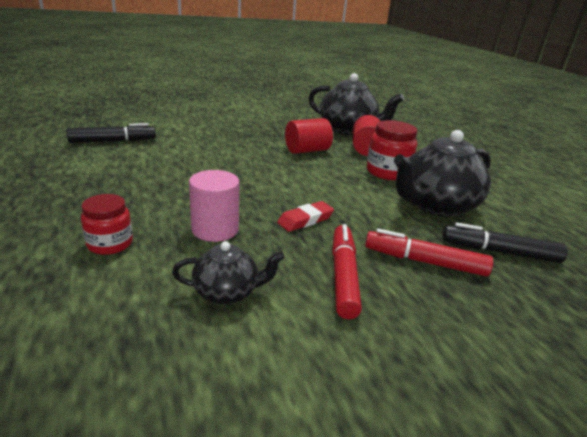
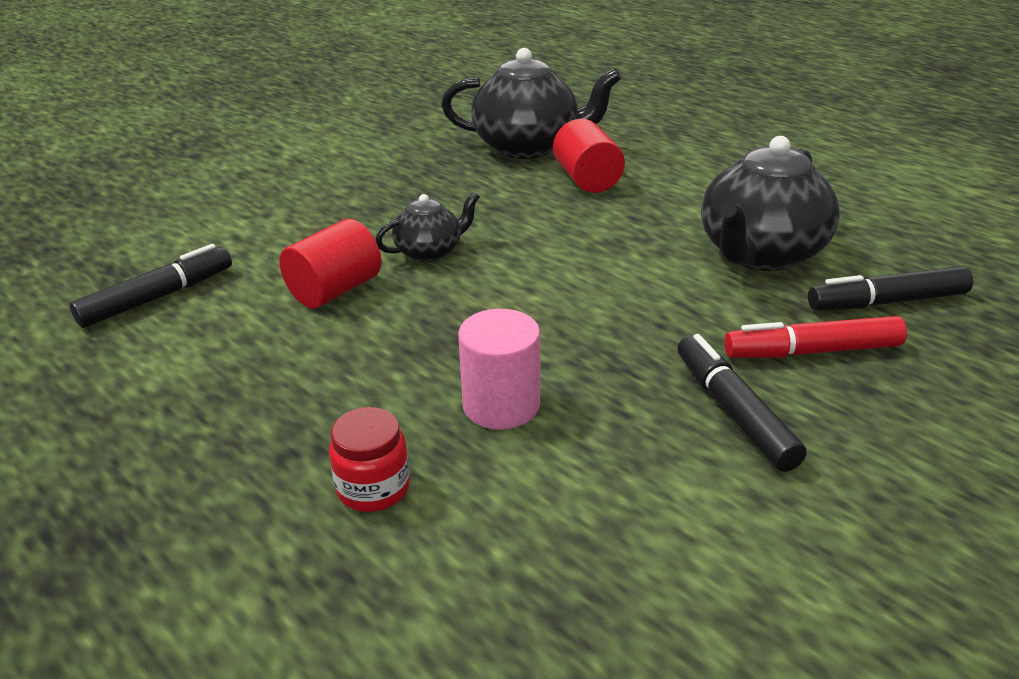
camera: 20 degrees left, 5 degrees up
(227, 292) = (612, 495): black teapot -> black teapot (430, 252)
(305, 220) = (611, 342): red eraser -> none
(307, 150) = (502, 211): red cylinder -> red cylinder (335, 290)
(343, 276) = (734, 412): red marker -> black marker
(387, 172) = (652, 215): red jar -> none

